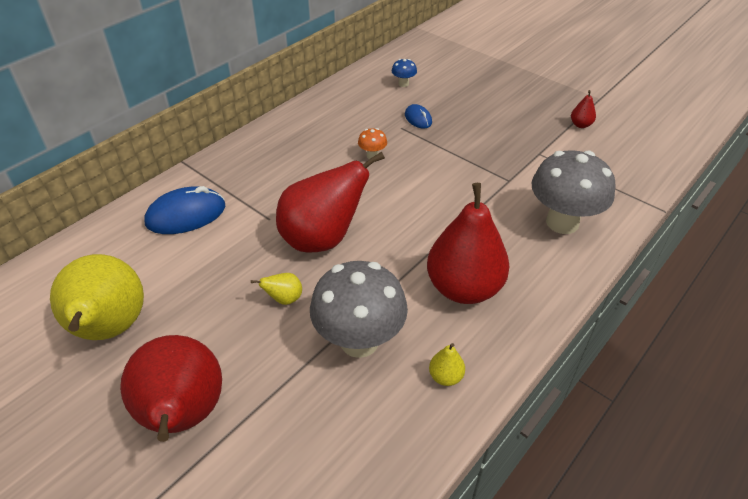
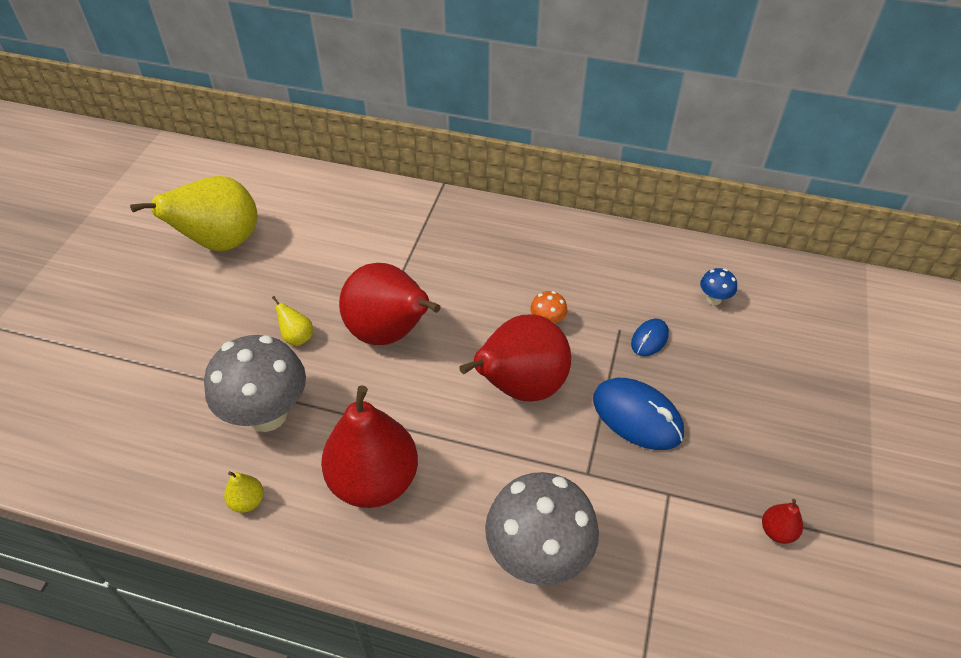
camera: 65 degrees right, 5 degrees up
(183, 416) = (151, 328): red pear -> red pear (520, 387)
(186, 215) = (371, 222): blue mouse -> blue mouse (637, 416)

